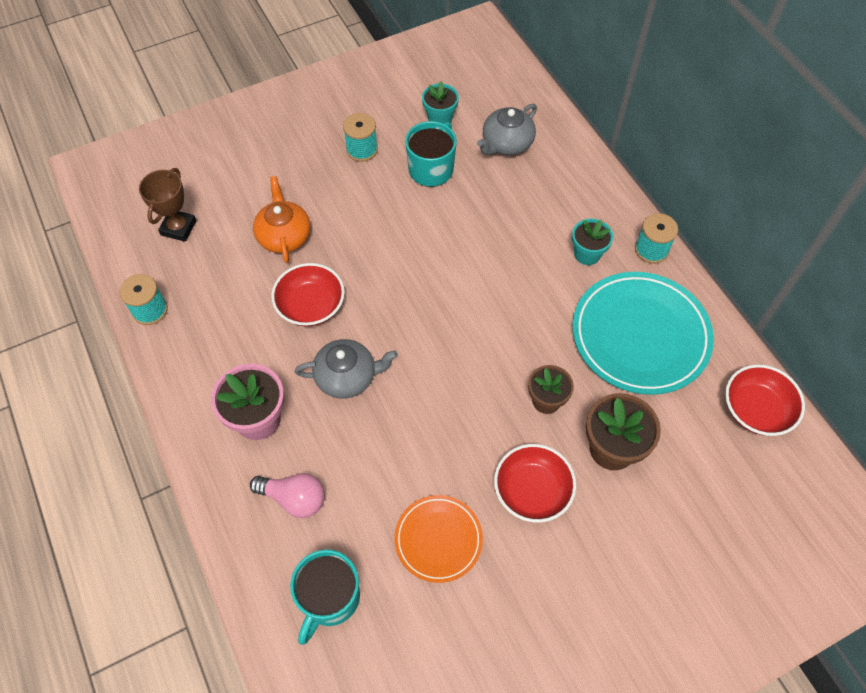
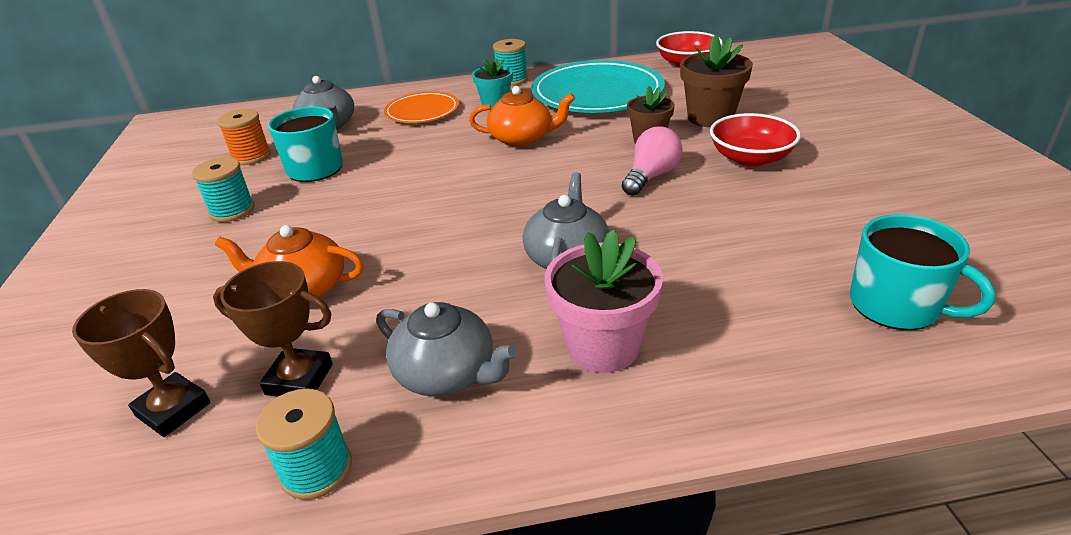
camera: 70 degrees left, 25 degrees down
(207, 273) = (299, 379): none -> brown trophy
(222, 343) = (447, 373): none -> grey teapot
(294, 498) = (744, 323): pink light bulb -> pink light bulb (651, 176)
(311, 306) = (439, 276): red bowl -> none
(438, 539) = (807, 216): orange plate -> orange plate (422, 111)
(440, 118) = (251, 156): turquoise flower pot -> orange spool
(521, 297) = (522, 139): none -> orange teapot

